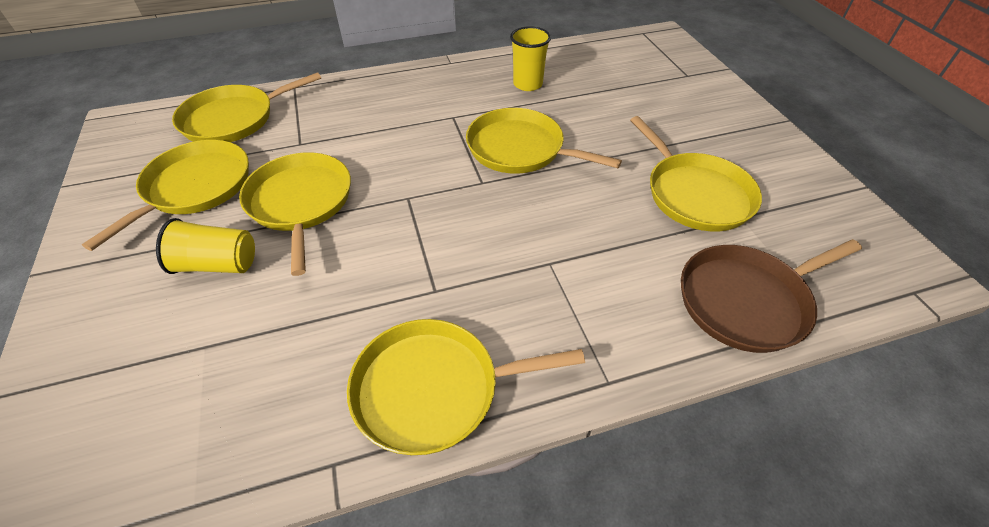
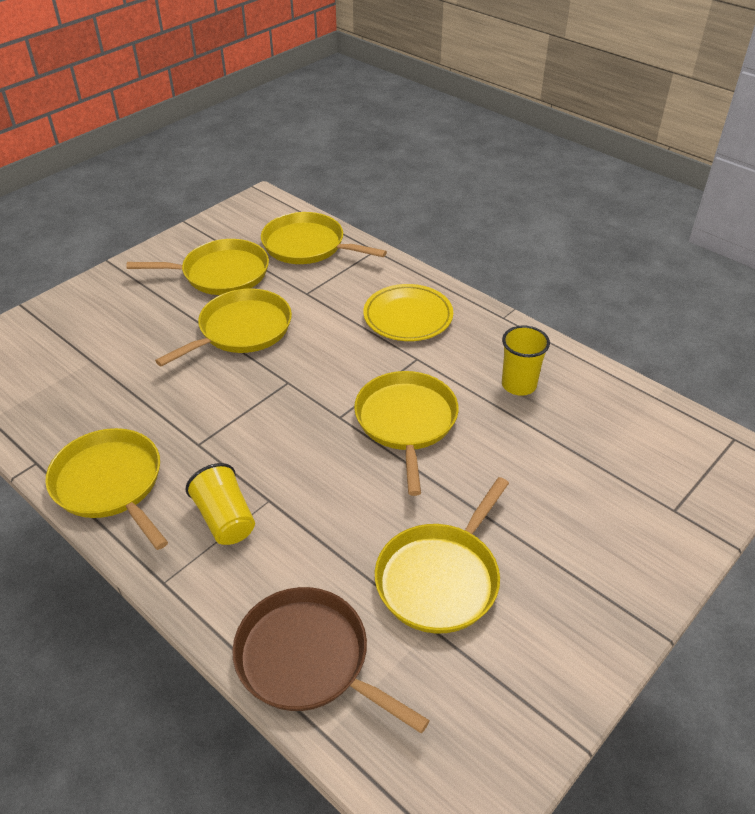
camera: 60 degrees right, 5 degrees down
(218, 264) = (158, 326): yellow cup -> yellow cup (225, 519)
(399, 102) = (408, 317): none -> yellow plate

